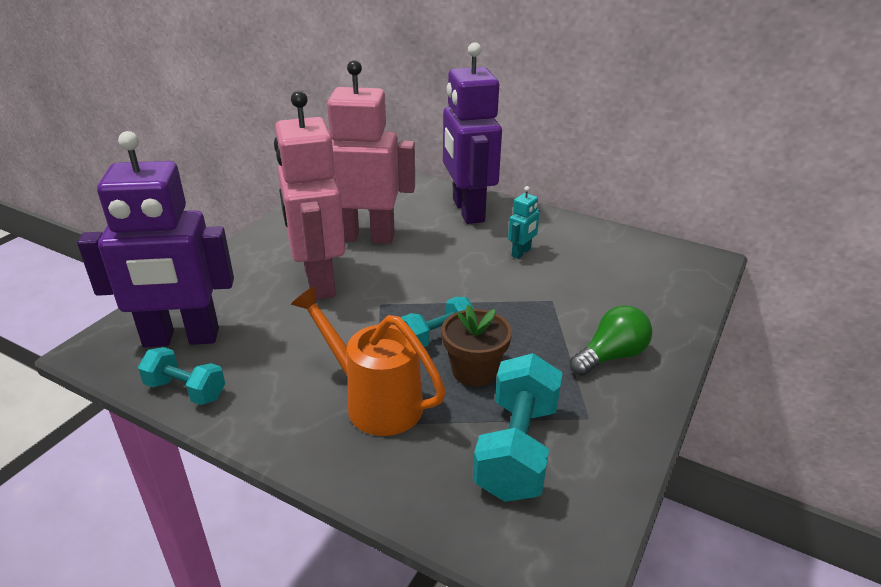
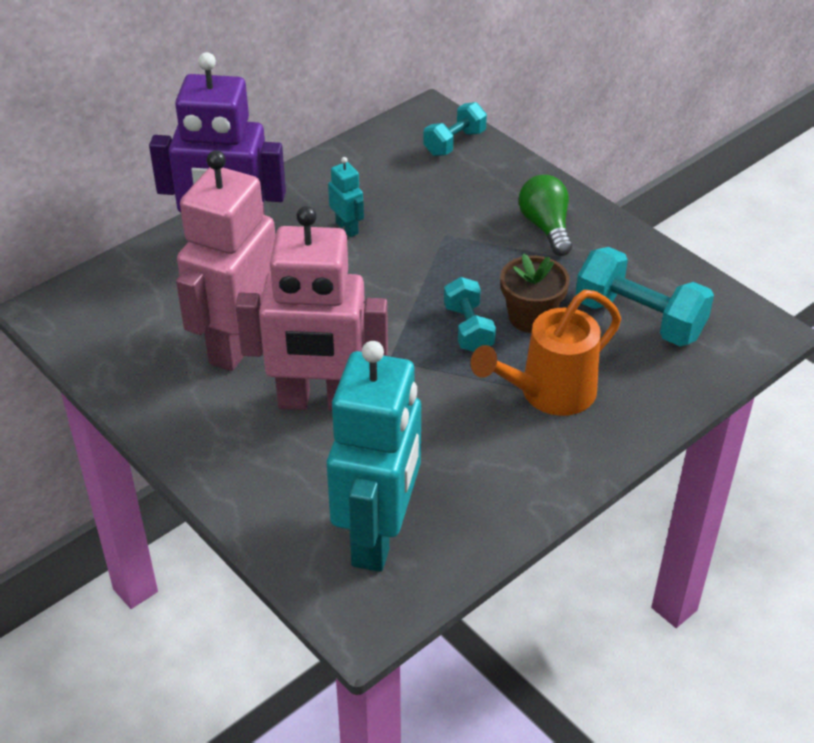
camera: 70 degrees left, 10 degrees up
(181, 339) = (378, 536): purple robot -> turquoise robot
(186, 390) = (476, 535): turquoise dumbbell -> turquoise dumbbell (454, 143)

